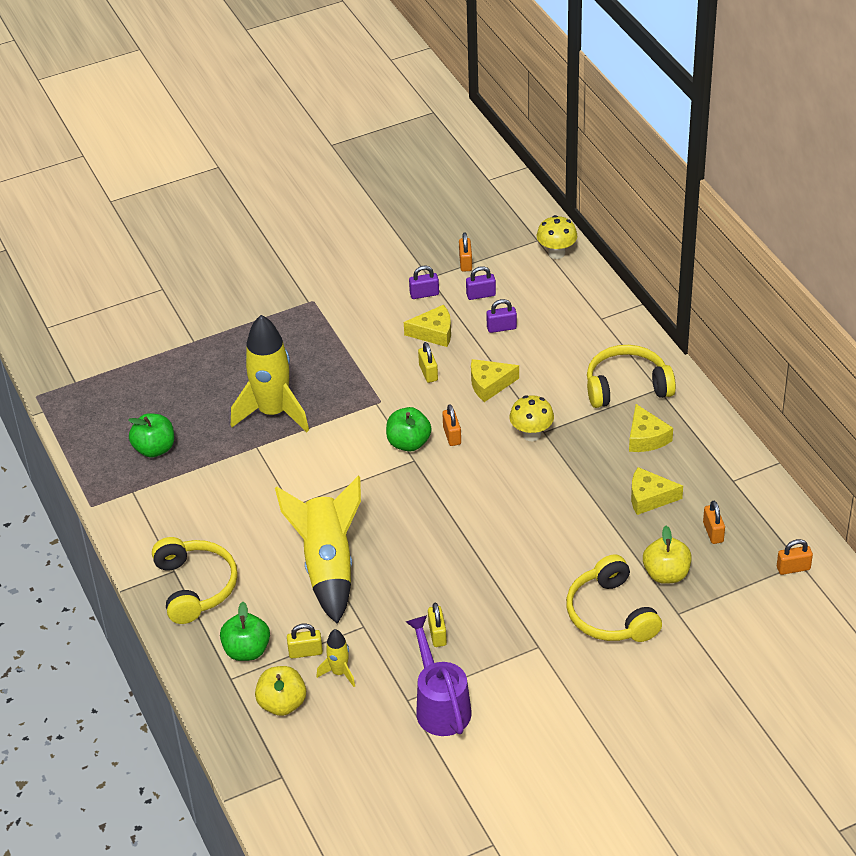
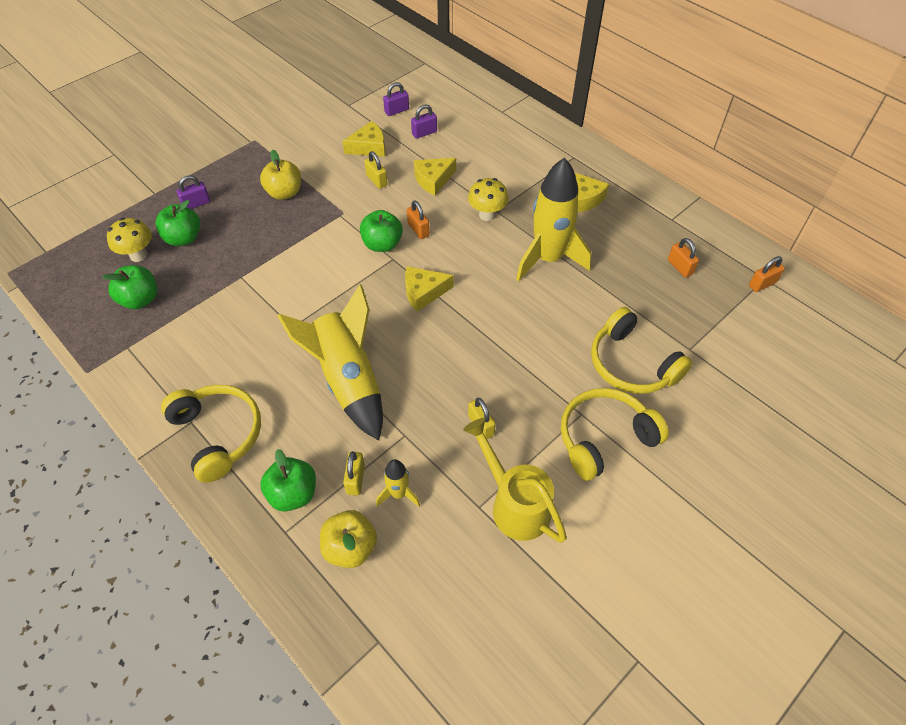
camera: 20 degrees left, 10 degrees up
(211, 396) = (184, 238): none -> green apple
(273, 412) = (248, 242): yellow rocket -> yellow rocket (548, 259)
(305, 652) = (355, 479): yellow padlock -> yellow padlock turned 60 degrees counterclockwise
(424, 294) = (349, 118): purple padlock -> purple padlock (196, 204)
(440, 705) = (515, 504): purple watering can -> yellow watering can
(465, 263) = (374, 89): orange padlock -> none
(556, 253) = (444, 70): yellow mushroom -> yellow mushroom (138, 255)
(627, 386) = (548, 160): yellow headphones -> yellow headphones (604, 438)
(649, 497) = (612, 248): yellow cheese -> yellow cheese (423, 292)
(666, 574) = (660, 314): yellow apple -> yellow apple (284, 193)

